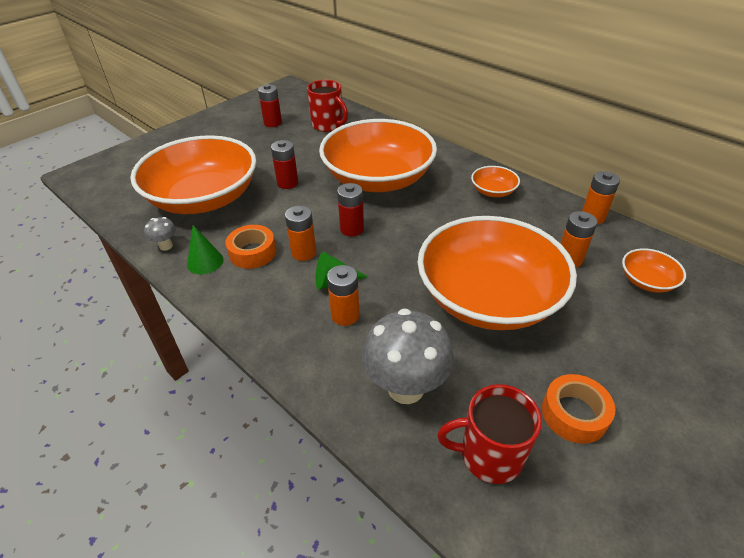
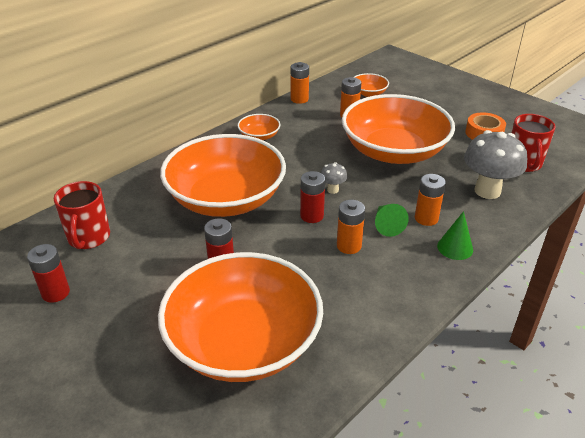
camera: 90 degrees left, 5 degrees down
(166, 246) = (342, 361): grey mushroom -> grey mushroom (333, 190)
(205, 262) = (368, 319): green cone -> green cone (455, 247)
(252, 252) = (350, 282): orange tape -> none
(328, 125) = (88, 238): red mug -> red mug turned 135 degrees clockwise

